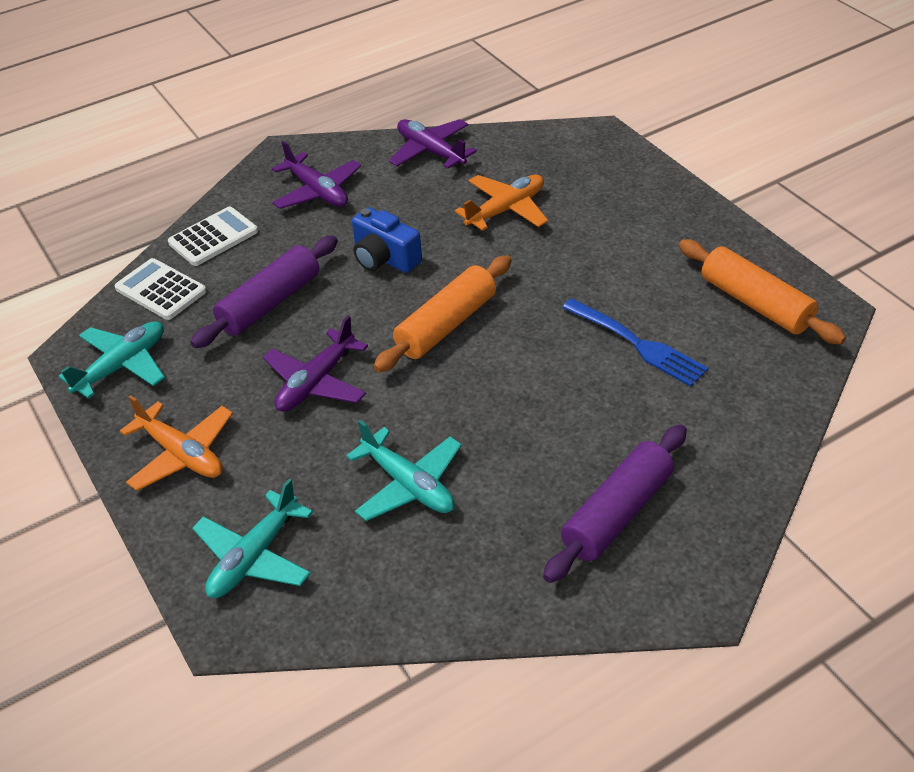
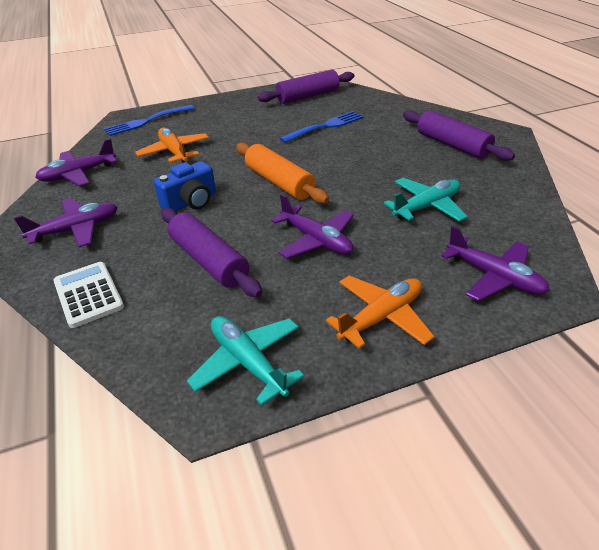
camera: 80 degrees left, 5 degrees down
(161, 290) = (145, 333): white calculator -> none
(254, 556) = (494, 277): turquoise plane -> purple plane
(592, 158) = (147, 121): none -> blue fork
(755, 303) = (308, 96): orange rolling pin -> purple rolling pin

